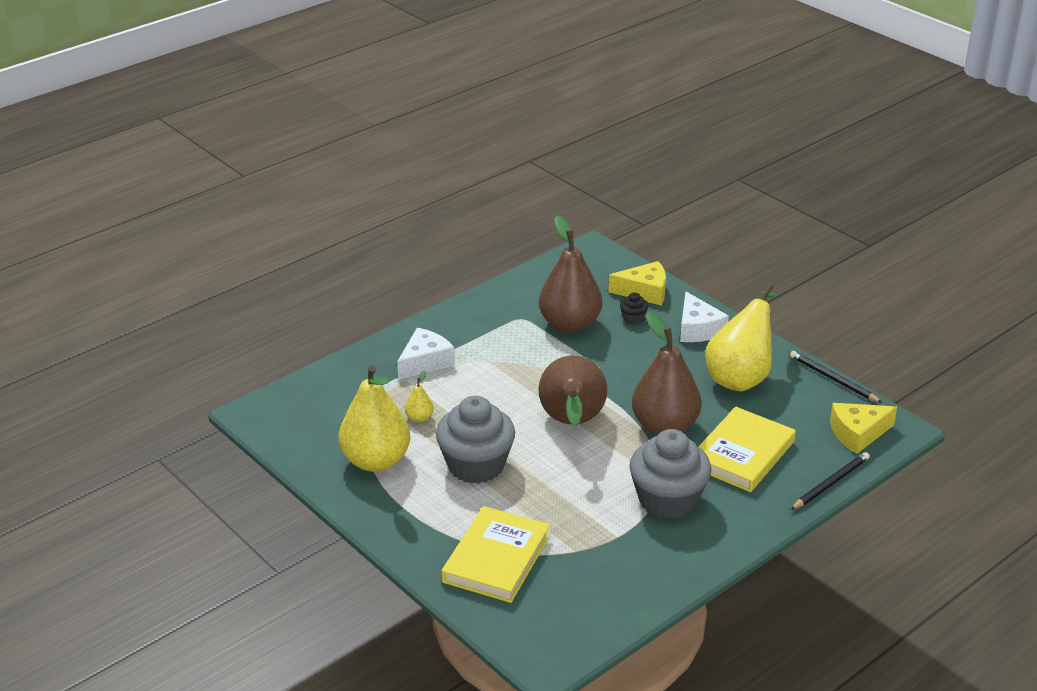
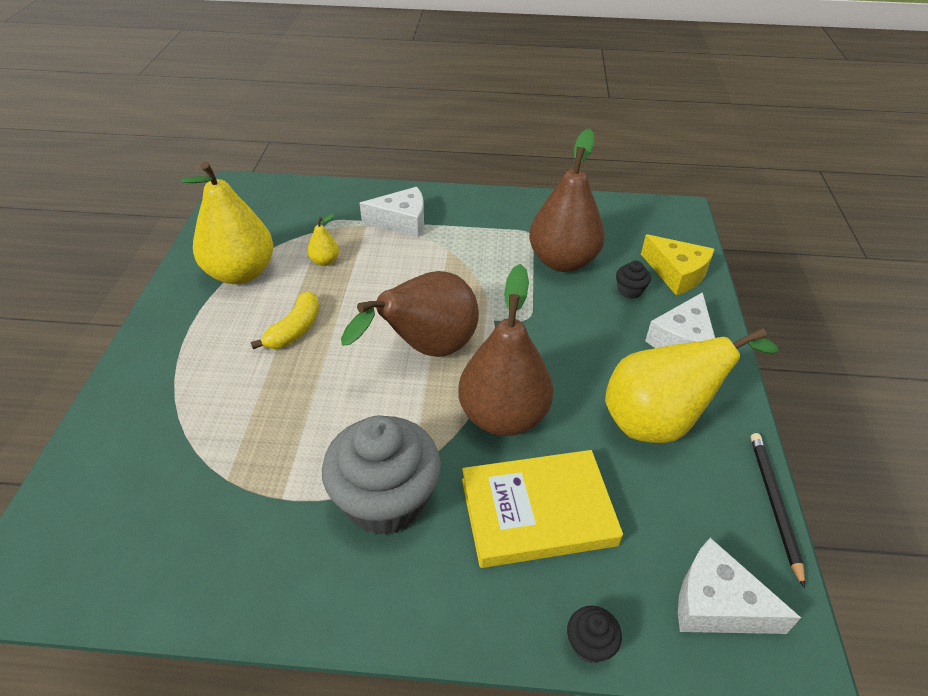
camera: 45 degrees right, 10 degrees up
(476, 465) = (295, 330): grey cupcake -> yellow banana
(496, 559) = (164, 428): yellow book -> none
(830, 483) = (590, 644): black pencil -> black cupcake
(857, 433) = (717, 603): yellow cheese -> white cheese

